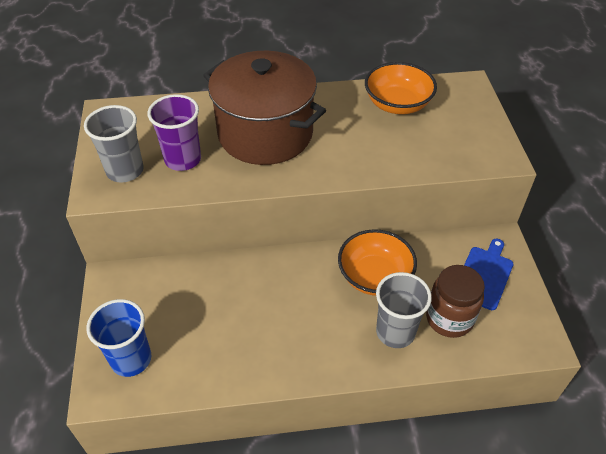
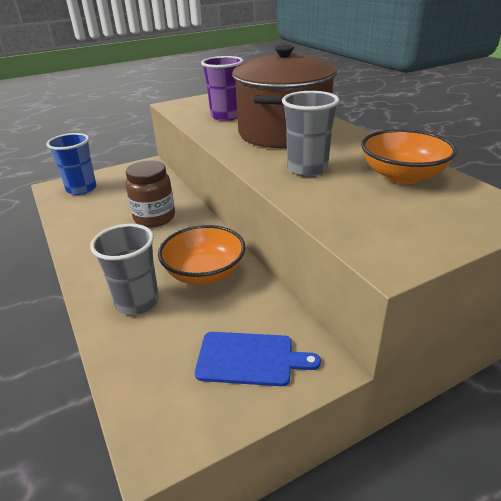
camera: 70 degrees right, 15 degrees down
(125, 171) = (200, 106): grey cup -> grey cup (307, 169)
(449, 318) = (168, 339): brown jar -> brown jar (154, 218)

